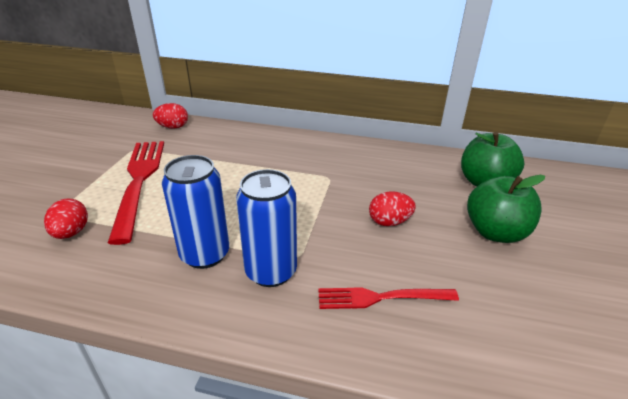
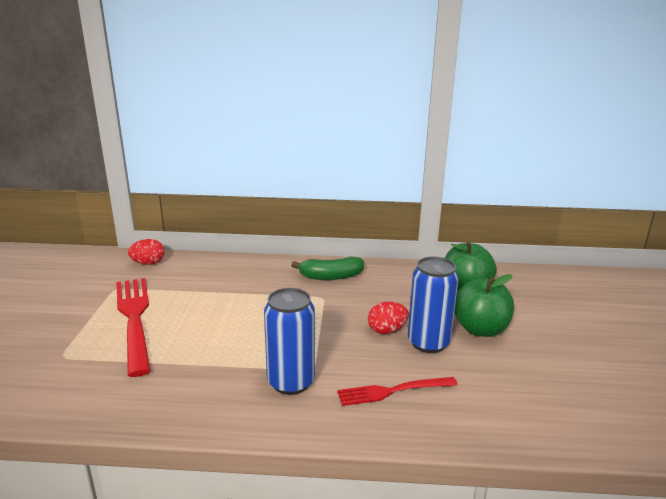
camera: 10 degrees left, 10 degrees down
(71, 233) = (85, 371): red egg -> none
(205, 254) = (225, 375): blue can -> blue can (428, 343)
(343, 156) = (331, 276): none -> green banana

